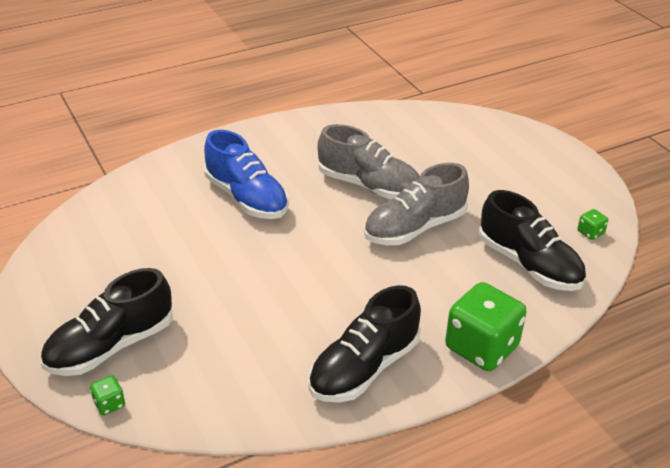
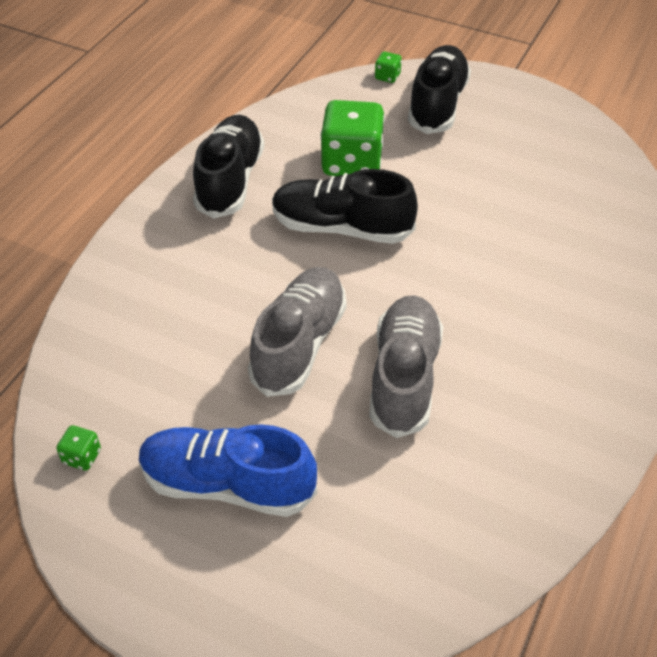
camera: 145 degrees right, 10 degrees up
(247, 198) = (512, 282): blue shoe -> blue shoe (227, 484)
(369, 186) = (404, 377): grey shoe -> grey shoe turned 105 degrees clockwise
(481, 347) = (140, 245): green dice -> green dice (351, 163)
(529, 264) = (139, 363): black shoe -> black shoe (341, 228)

